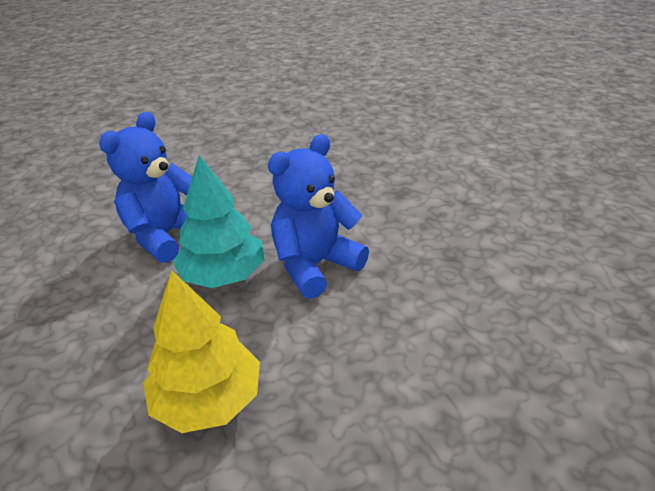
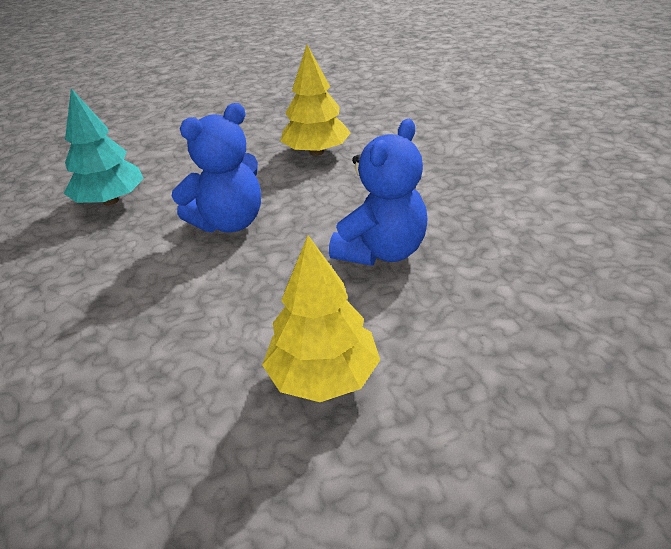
camera: 175 degrees left, 0 degrees up
(223, 275) = (313, 215): turquoise tree -> turquoise tree (110, 201)
(228, 159) = (323, 376): none -> yellow tree

